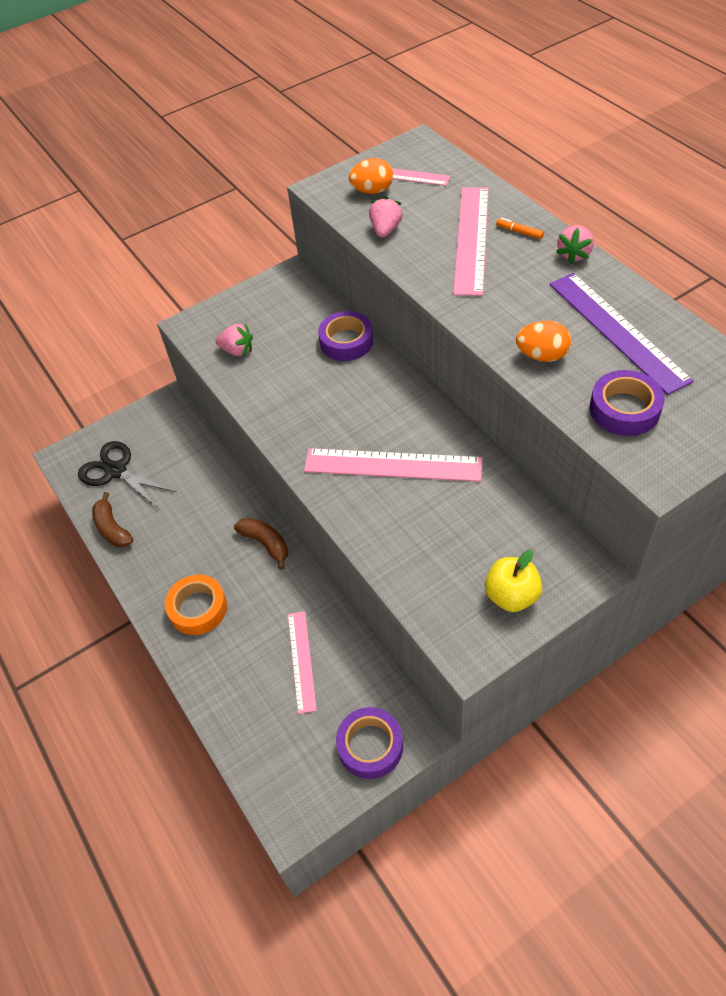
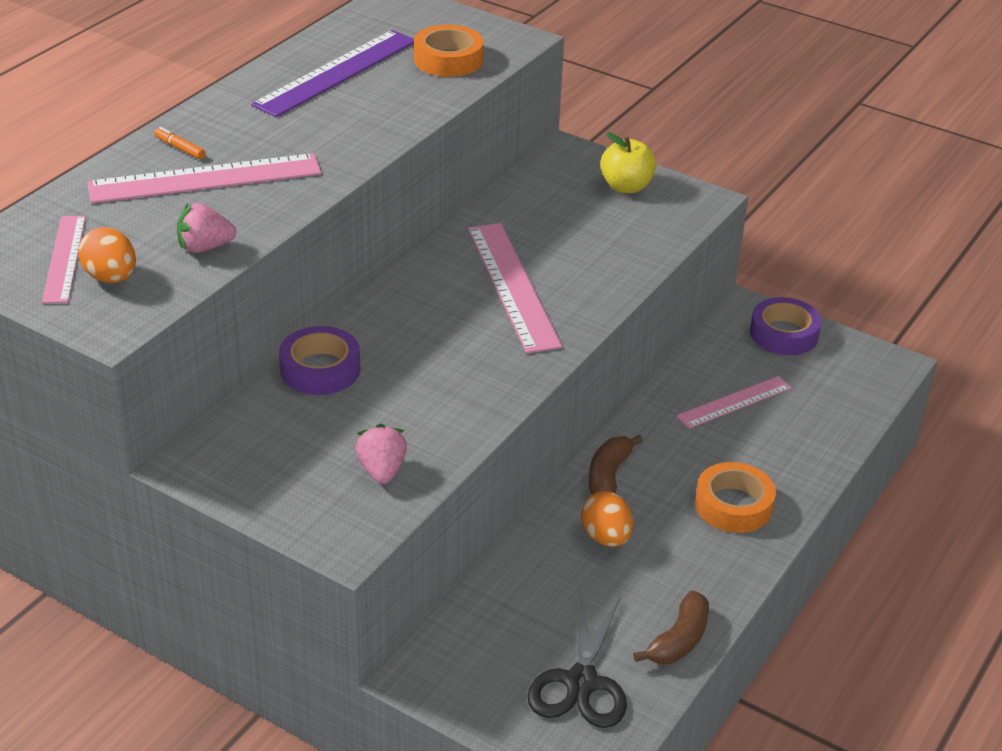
camera: 120 degrees left, 15 degrees down
(519, 232) = (180, 148): orange marker -> orange marker turned 120 degrees clockwise
(542, 356) = (396, 108): orange egg -> orange egg (606, 537)
(574, 254) = (214, 109): pink strawberry -> none
(624, 409) = (448, 60): purple tape -> orange tape

